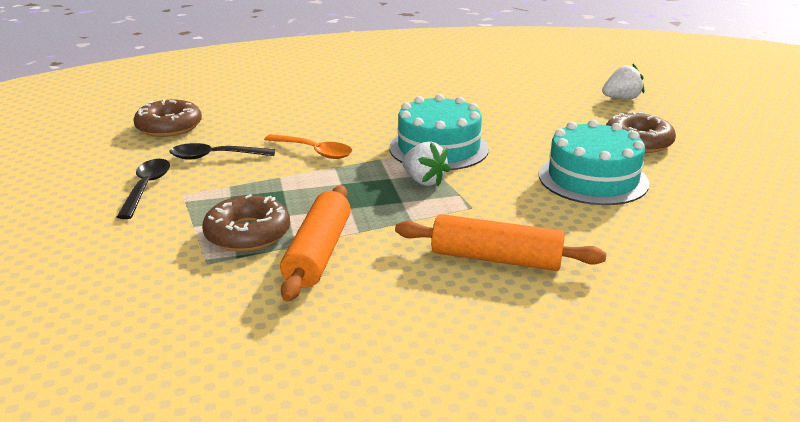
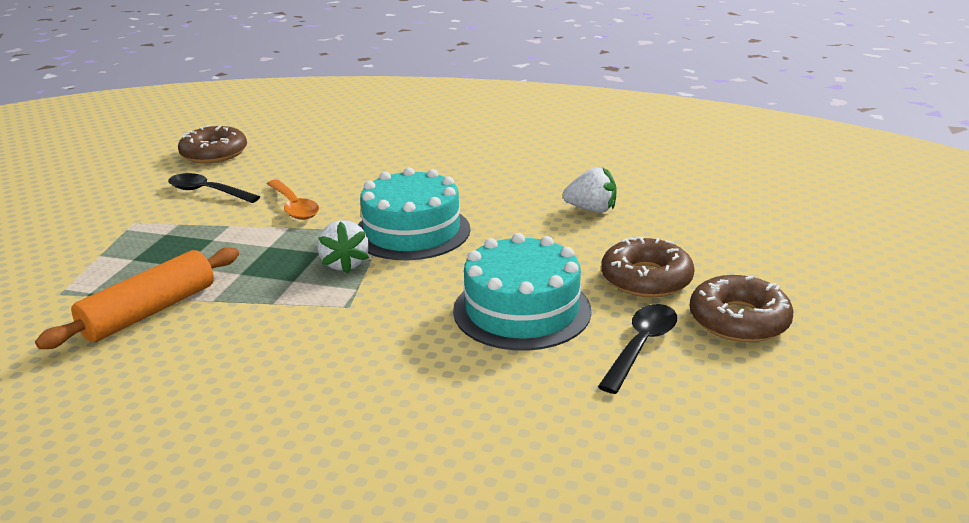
camera: 30 degrees right, 0 degrees up
(146, 188) = (117, 209): black spoon -> black spoon (641, 346)
(248, 233) = (126, 275): brown donut -> brown donut (738, 320)
(496, 259) = (286, 369): orange rolling pin -> none
(621, 99) = (710, 218): white strawberry -> white strawberry (591, 209)

